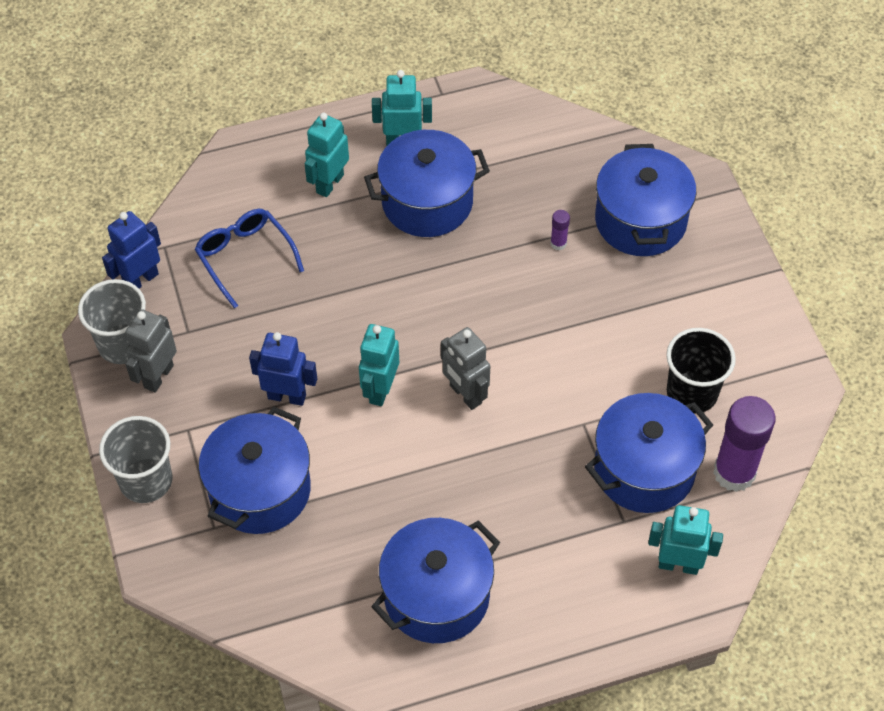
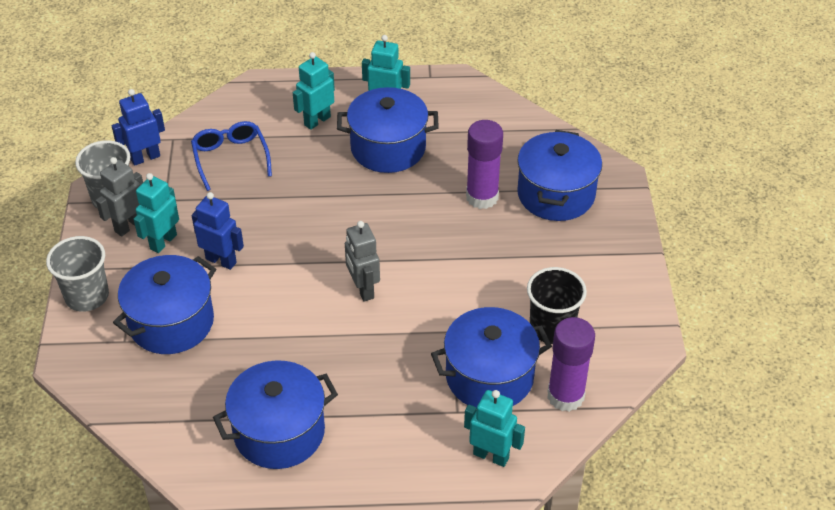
camera: 15 degrees right, 10 degrees down
(380, 390) = (296, 271): turquoise robot -> turquoise robot (163, 242)
(558, 243) = (482, 197): purple glue stick -> purple glue stick, size x2.35

